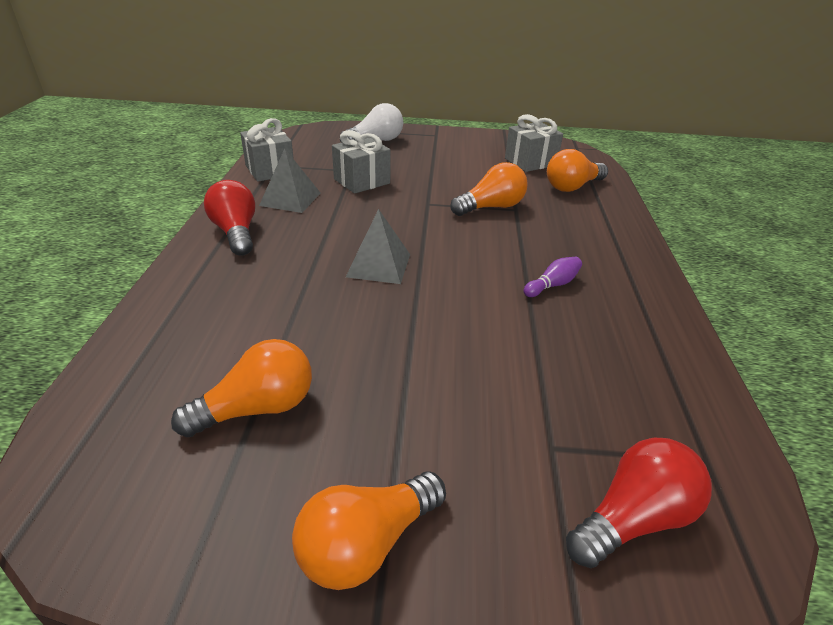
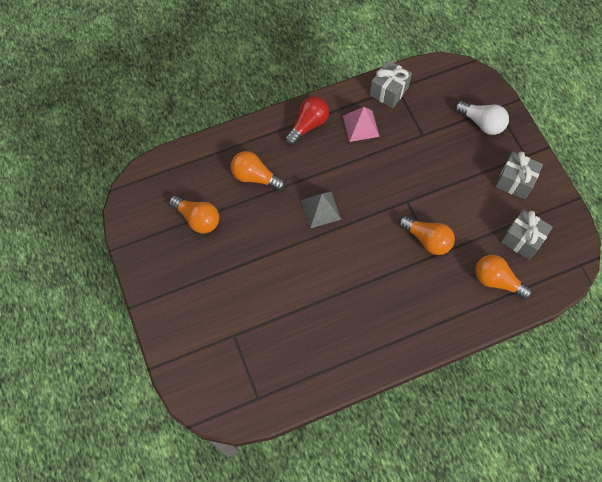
camera: 65 degrees right, 30 degrees up
(290, 199) = (360, 126): grey pyramid -> pink pyramid
(362, 181) = (410, 149): grey gift -> grey gift (514, 181)
(367, 543) = (161, 288): orange light bulb -> orange light bulb (255, 177)
(552, 285) = (355, 303): purple bowling pin -> none
(633, 518) = (213, 373): red light bulb -> none

